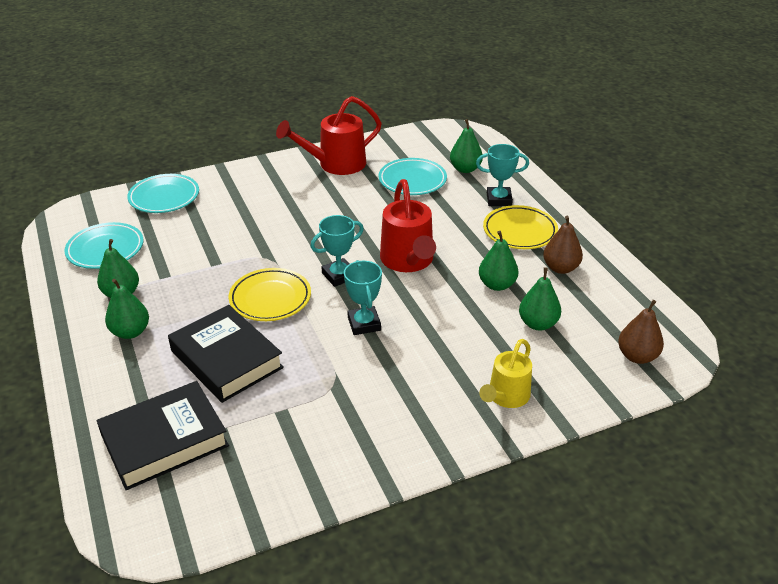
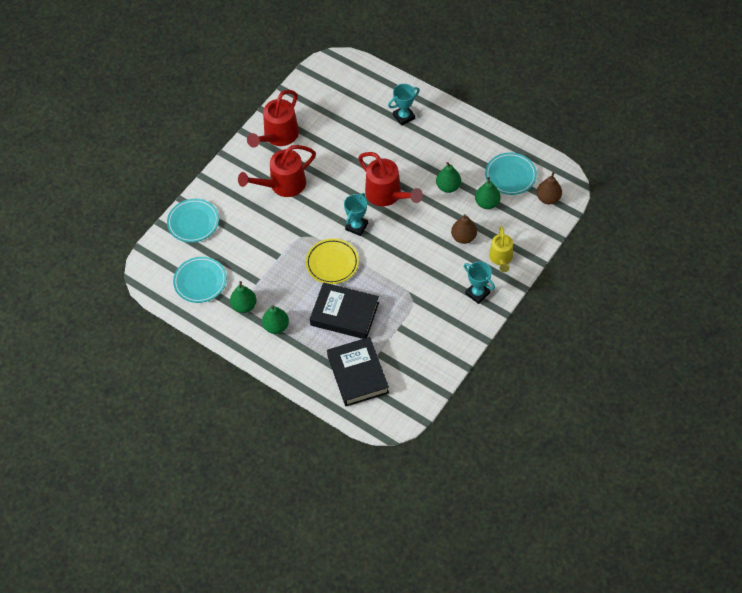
camera: 30 degrees left, 20 degrees up
(164, 440) = (357, 374): black book -> black book turned 45 degrees counterclockwise
(294, 204) = (282, 185): none -> red watering can
(364, 324) = (397, 252): turquoise trophy -> turquoise trophy (477, 293)
(412, 180) = (339, 126): turquoise plate -> turquoise plate (510, 176)
(465, 169) = (364, 98): green pear -> none
(519, 231) = (433, 138): yellow plate -> none
(560, 268) = (474, 156): brown pear -> brown pear (463, 237)

